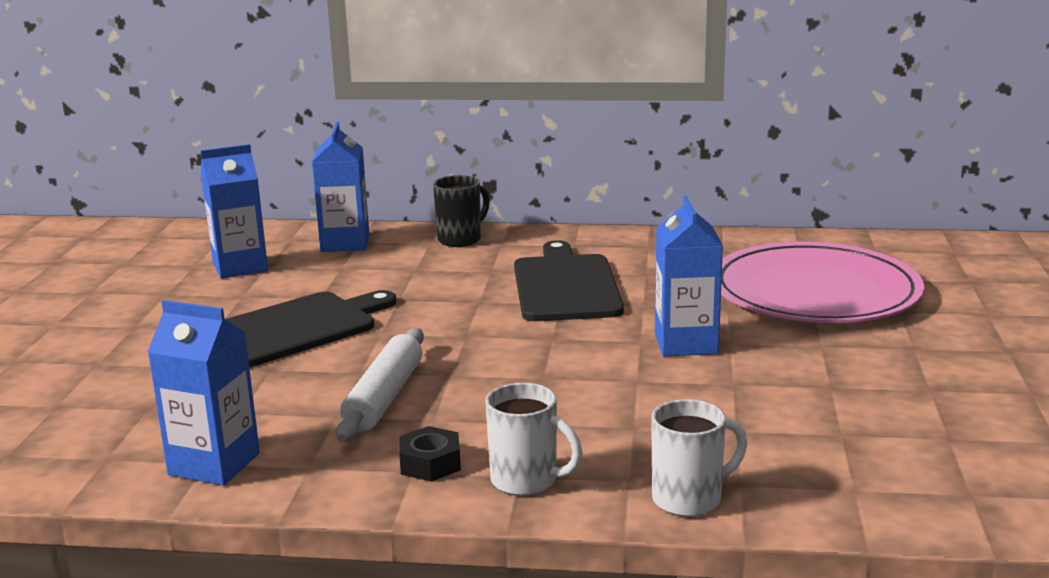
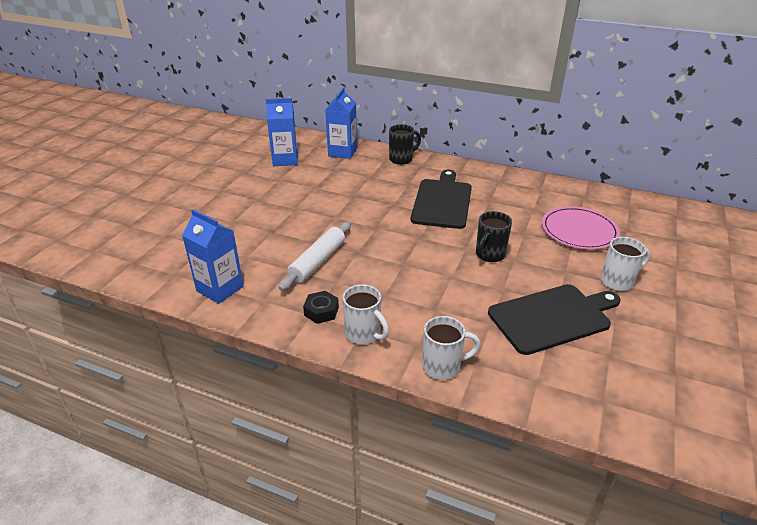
camera: 15 degrees right, 15 degrees up
(291, 329) = (292, 207): black cutting board -> black cutting board (552, 317)
(686, 343) = (489, 255): blue carton -> black mug
(814, 291) = (579, 231): pink plate -> pink plate, size x0.63
(911, 345) = (618, 281): none -> white mug

